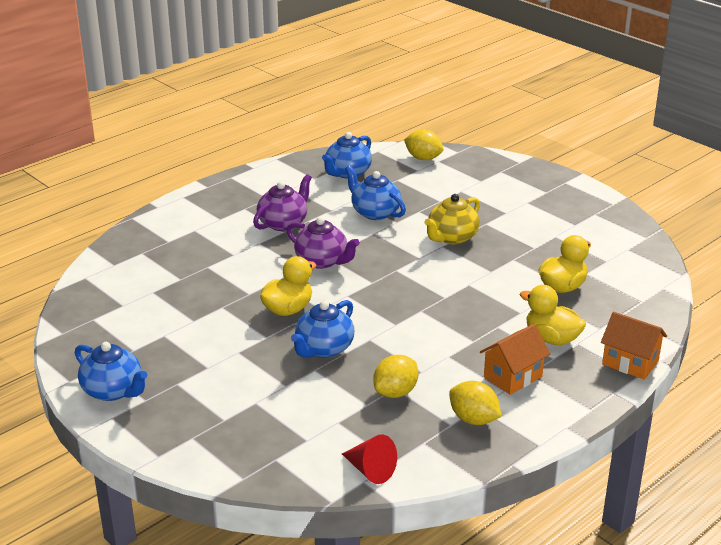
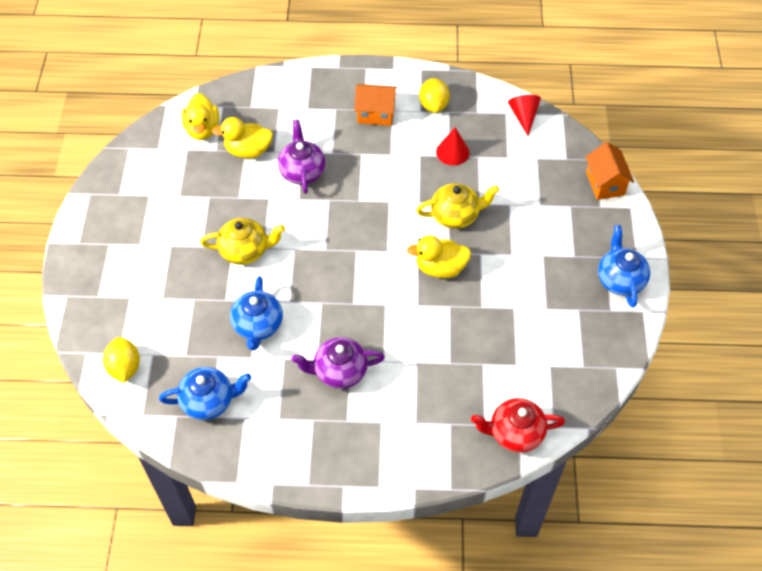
camera: 135 degrees left, 25 degrees up
(113, 260) = (515, 433): none -> red teapot
(322, 261) = (363, 300): purple teapot -> purple teapot (302, 171)
(324, 348) = (455, 215): blue teapot -> yellow teapot
(395, 392) = (452, 152): yellow lemon -> red cone
(551, 339) = (316, 121): yellow duck -> yellow duck (202, 129)
(630, 363) = (301, 75): orange house -> orange house (605, 183)

